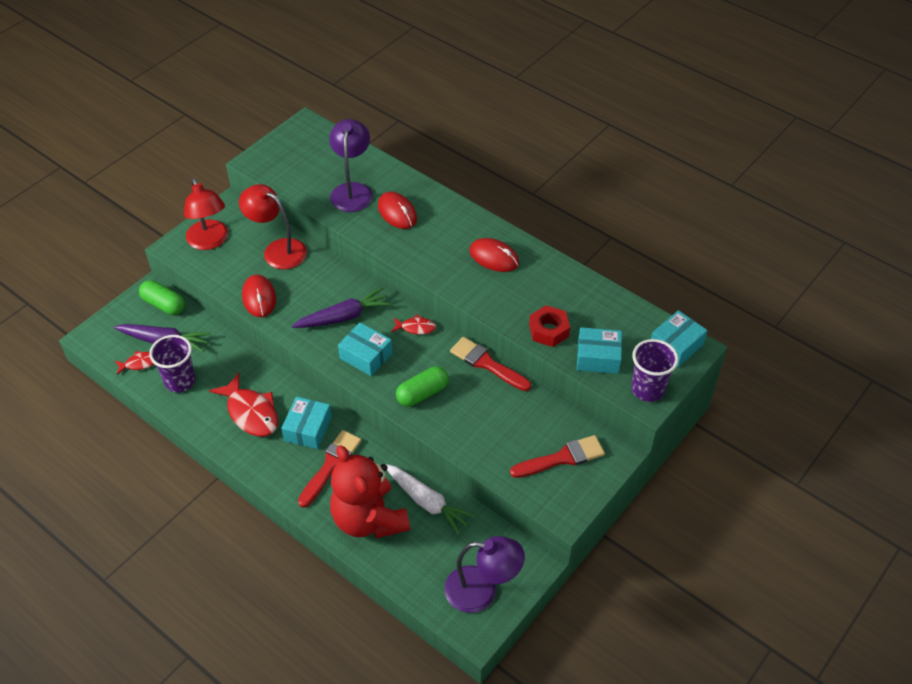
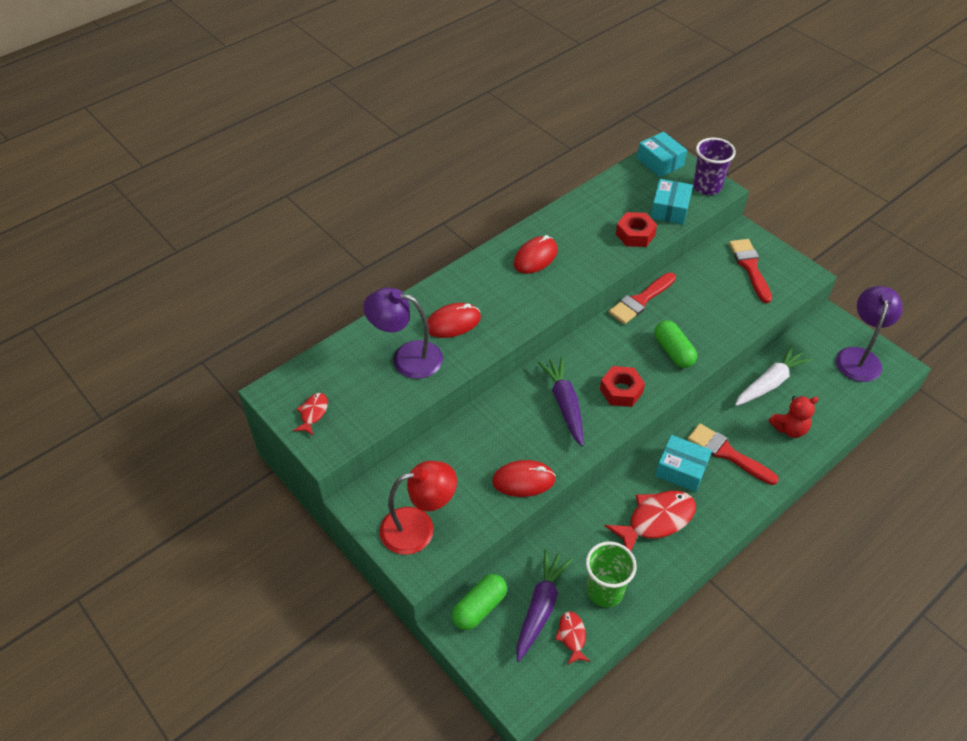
camera: 80 degrees left, 0 degrees up
(180, 381) = (605, 591): purple cup -> green cup
(277, 250) = (450, 457): red lamp -> none
(366, 356) = (621, 391): turquoise box -> red nut
(369, 519) = (789, 428): red teddy bear -> red teddy bear, size x0.51
(416, 328) = (588, 347): red fish -> red fish (313, 413)

